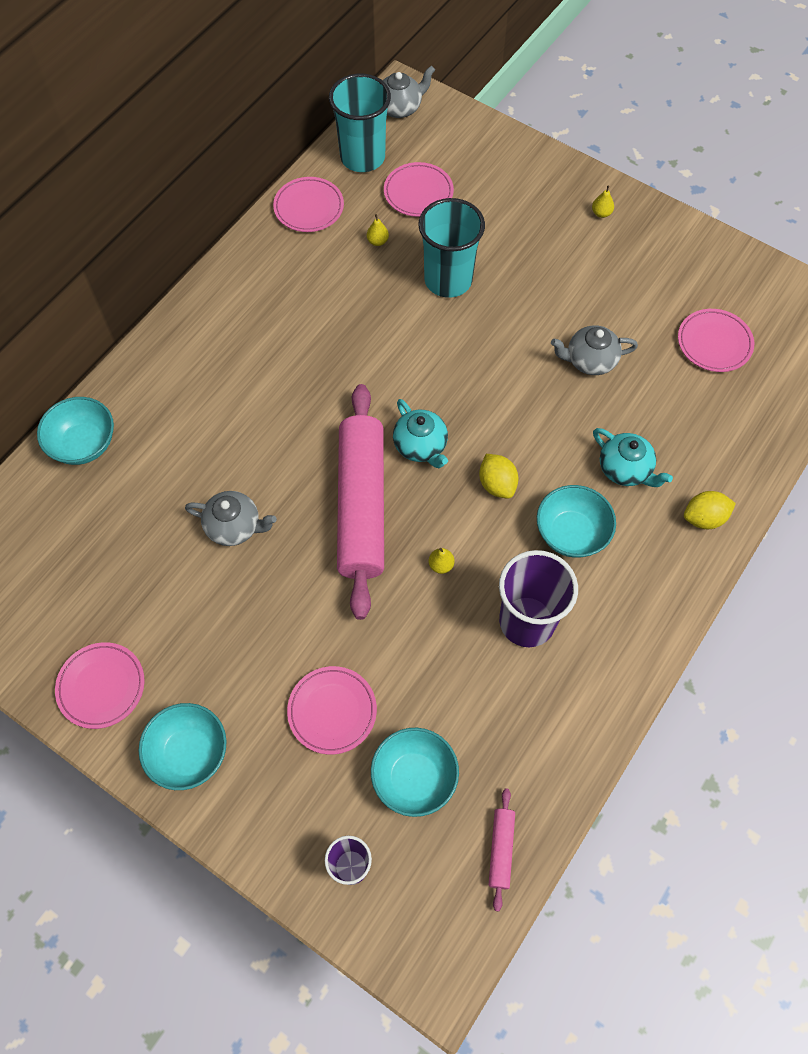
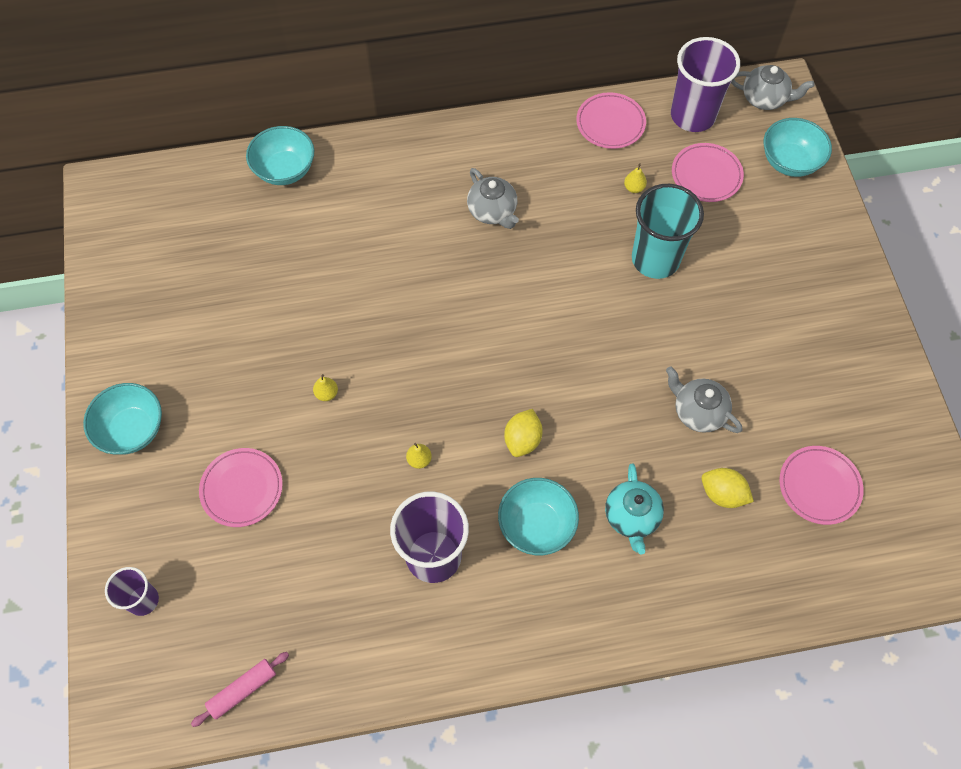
camera: 45 degrees right, 0 degrees up
(101, 686) = (130, 338): pink plate -> none
(234, 526) = (316, 308): grey teapot -> grey teapot (492, 211)
(361, 505) = (412, 368): pink rolling pin -> none
(362, 157) = (692, 116): turquoise cup -> purple cup
(414, 778) = (242, 585): turquoise bowl -> turquoise bowl (789, 161)
(421, 446) = (499, 363): turquoise teapot -> none
(601, 213) = (840, 306): yellow pear -> yellow pear (326, 393)
(704, 518) = (651, 610): yellow lemon -> yellow lemon (722, 494)

